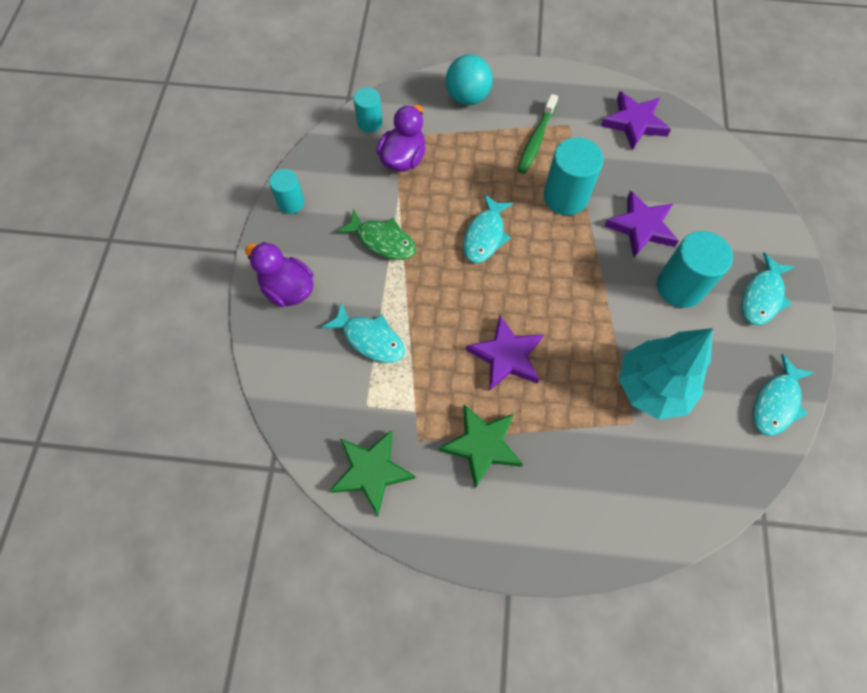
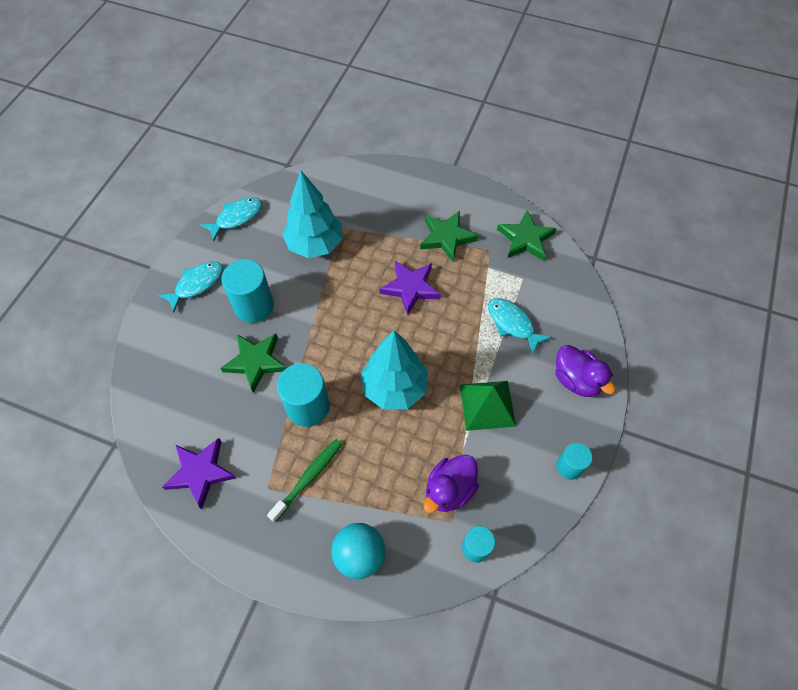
camera: 165 degrees left, 5 degrees down
(382, 240) = (487, 405): green fish -> green pyramid
(485, 235) = (394, 387): turquoise fish -> turquoise tree
(641, 227) = (256, 362): purple star -> green star

